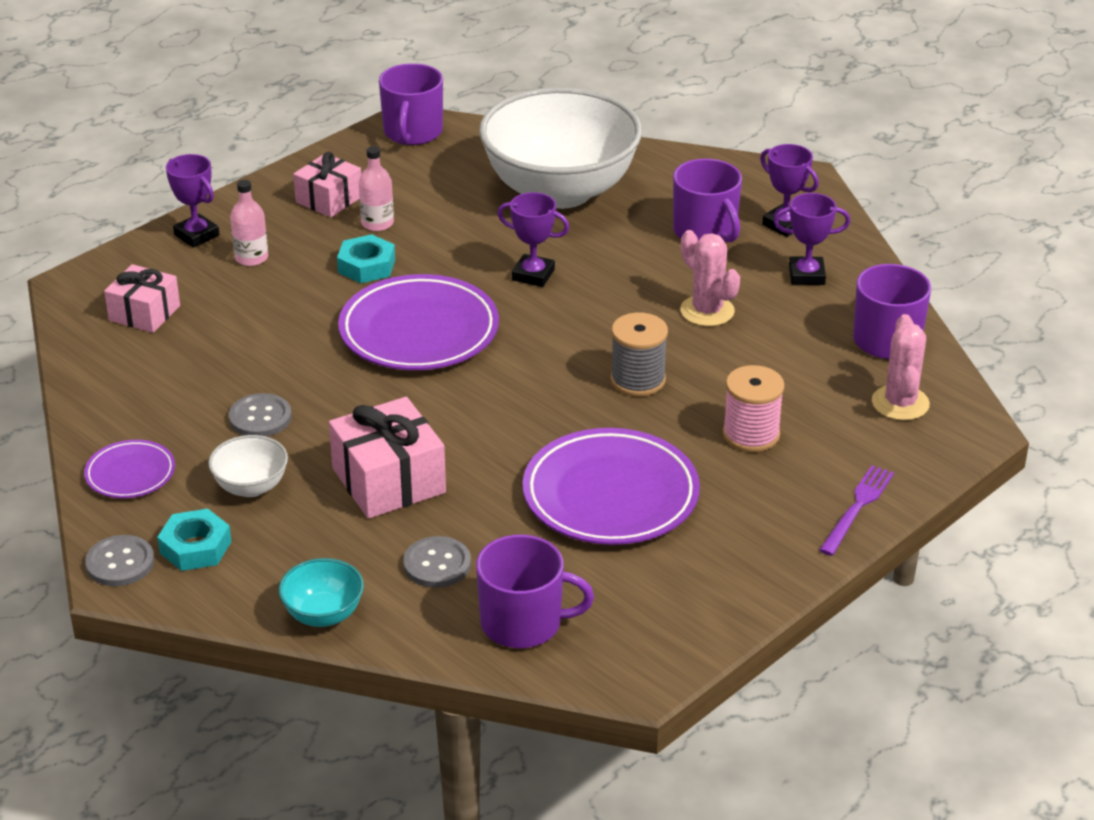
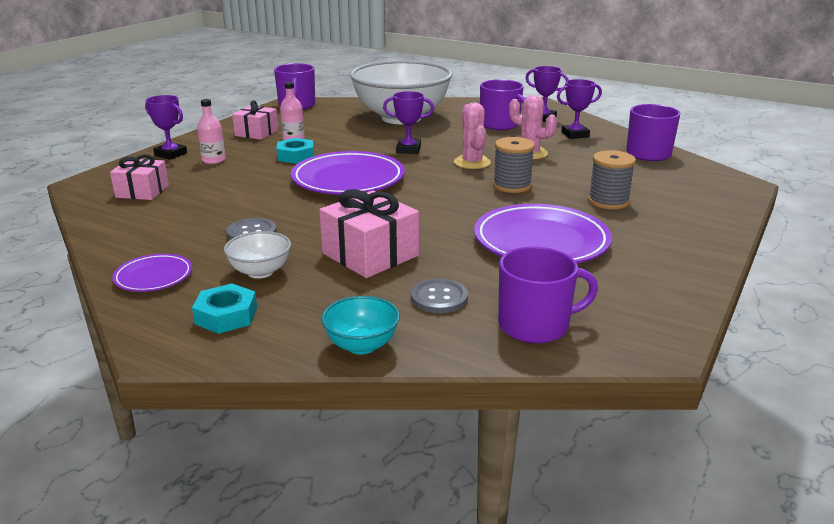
camera: 15 degrees left, 10 degrees down
(120, 563) = (159, 336): grey button -> none
(751, 434) = (608, 201): pink spool -> grey spool
(857, 507) = (713, 227): purple fork -> none
(900, 403) = (685, 178): pink cactus -> pink cactus (472, 162)

